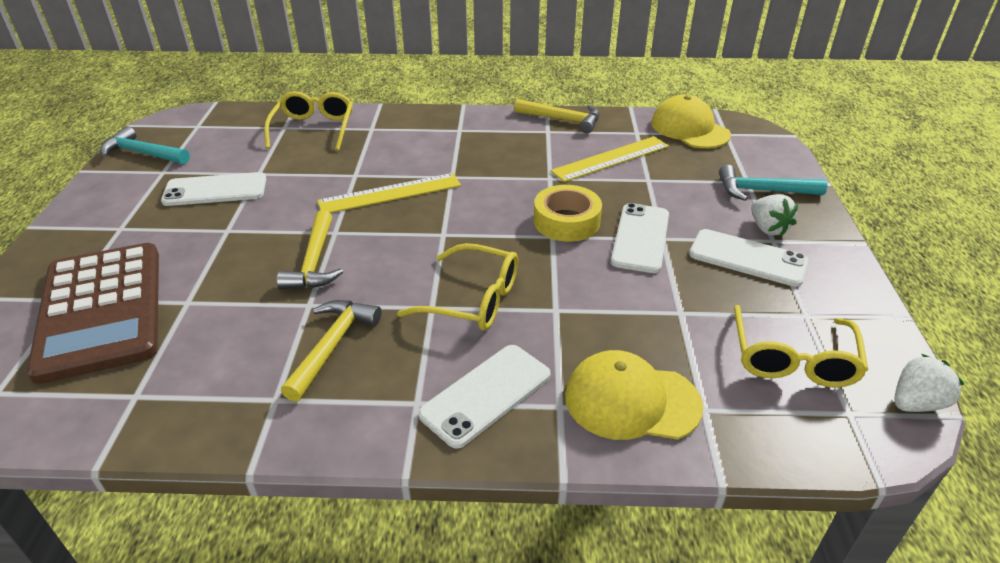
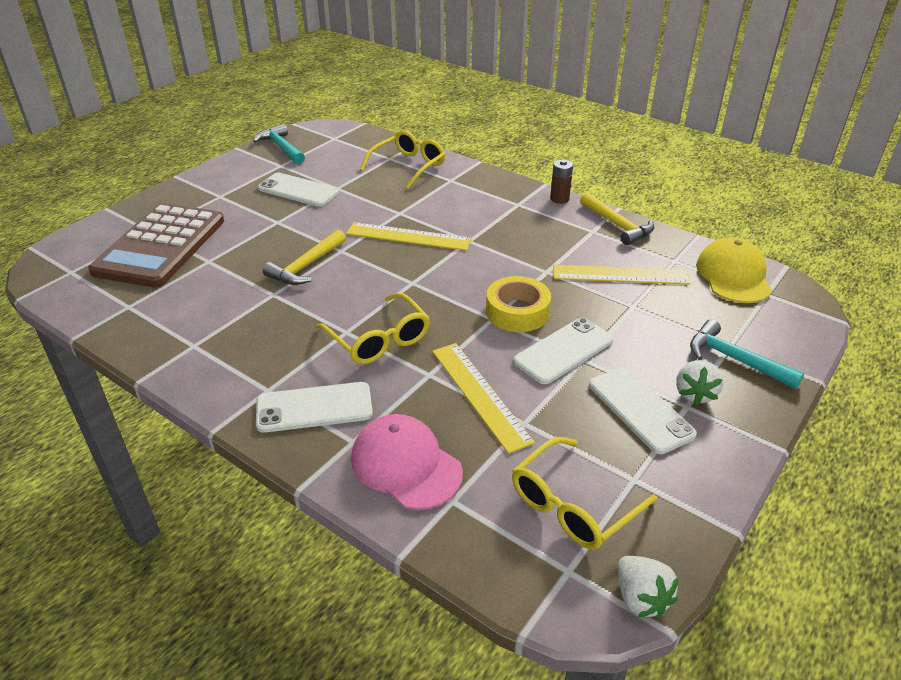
camera: 35 degrees right, 0 degrees up
(332, 345) = (258, 328): yellow hammer -> none
(490, 114) = (559, 199): none -> brown battery
(619, 306) = (480, 394): none -> yellow ruler
(631, 401) = (406, 465): yellow cap -> pink cap
(916, 403) = (640, 598): white strawberry -> white strawberry turned 60 degrees clockwise

